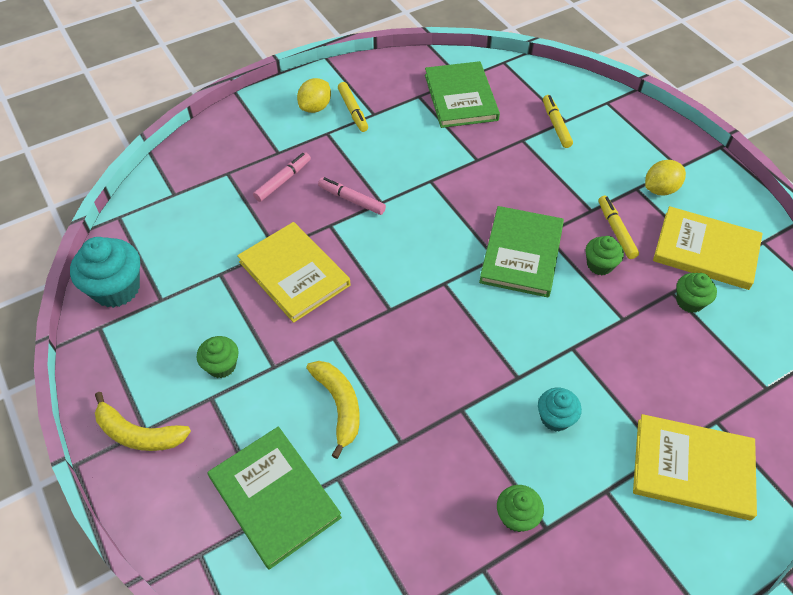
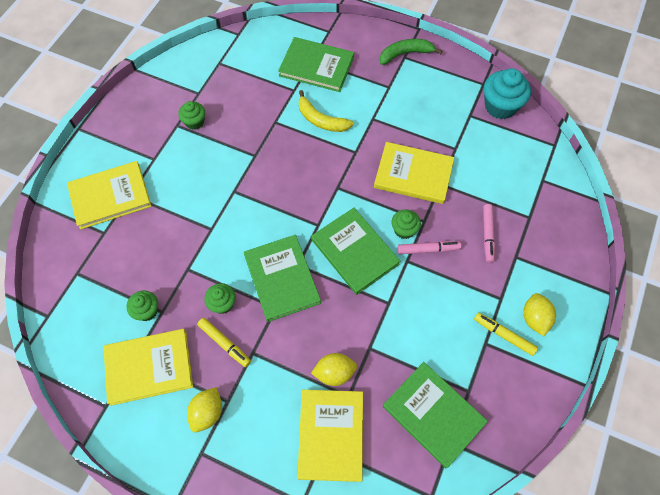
camera: 145 degrees right, 10 degrees up
(139, 434) = (405, 54): yellow banana -> green banana
(221, 366) = (400, 103): green cupcake -> green cupcake (404, 230)
(426, 237) = (355, 252): none -> green book
(523, 159) = (334, 373): none -> yellow lemon
(555, 418) = (200, 180): turquoise cupcake -> none
(556, 125) = (331, 435): yellow marker -> yellow book

